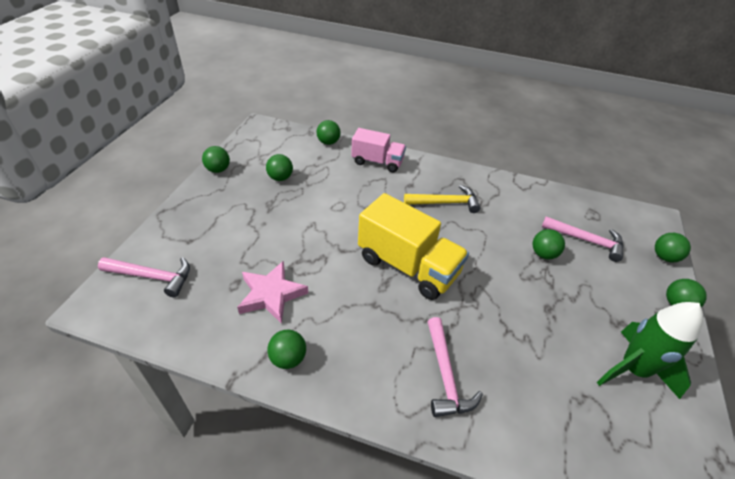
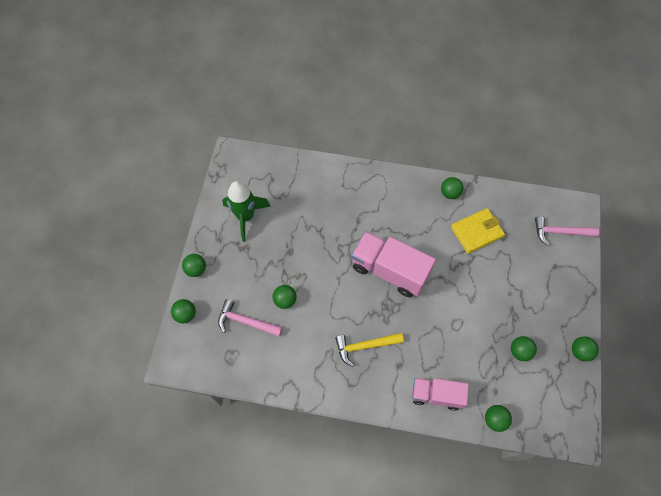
camera: 175 degrees right, 20 degrees up
(271, 294) = (476, 232): pink star -> yellow wallet
(408, 266) = (389, 271): yellow truck -> pink truck
(445, 375) = (358, 197): pink hammer -> none

